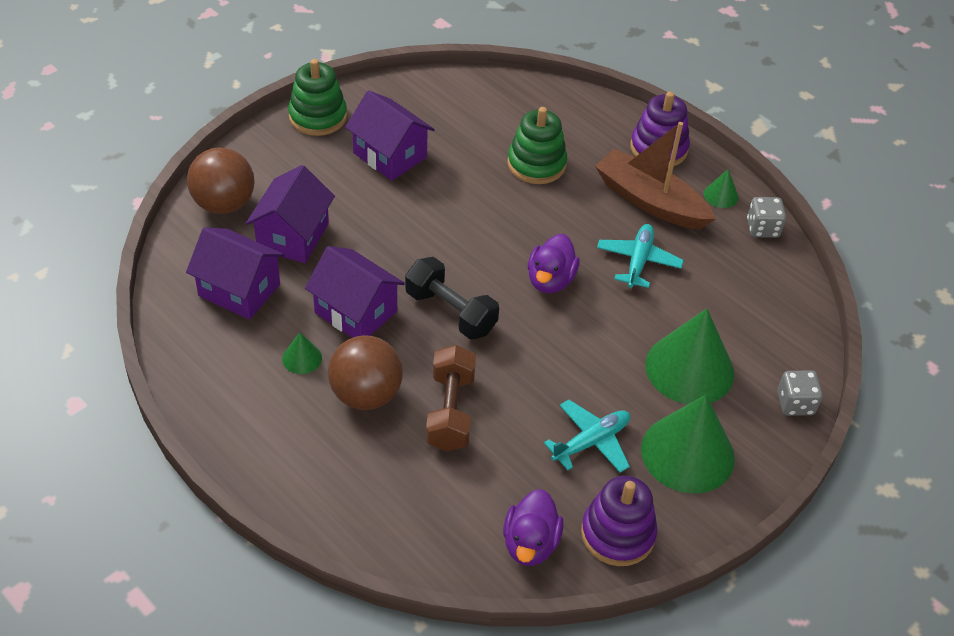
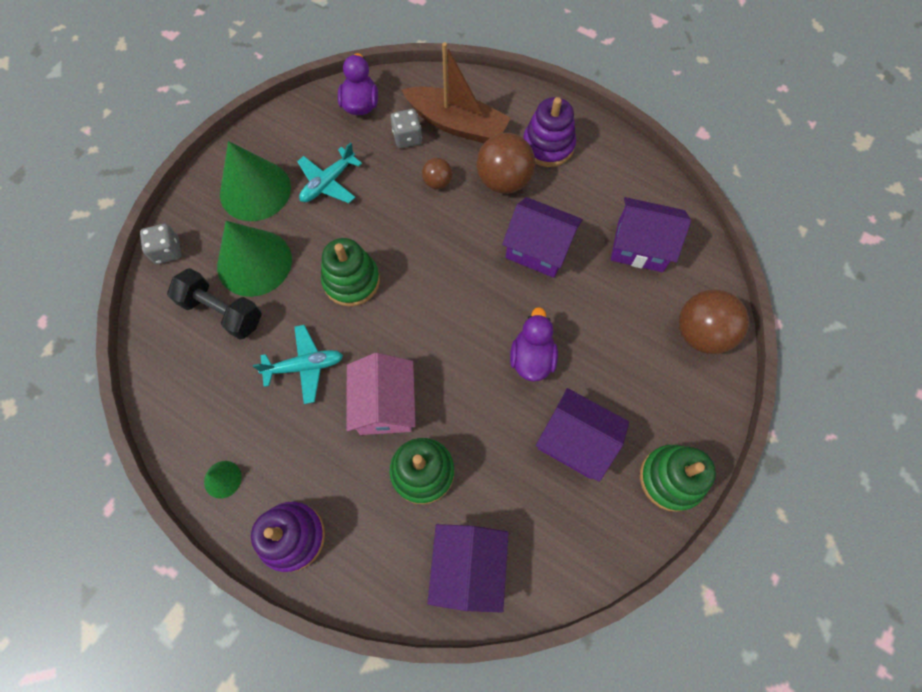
camera: 170 degrees right, 20 degrees up
(293, 236) = (623, 313): purple house -> purple house (468, 567)
(302, 358) = (563, 199): green cone -> none
(450, 312) = (461, 268): black dumbbell -> black dumbbell (222, 311)
(450, 411) = (437, 182): brown dumbbell -> brown ball
(550, 280) = (382, 323): purple duck -> purple duck (531, 358)
(561, 215) = (385, 405): none -> pink house
(578, 326) = (351, 281): none -> green stacking toy
(617, 534) = (303, 123): purple stacking toy -> purple stacking toy (548, 146)
(638, 261) = (304, 366): turquoise plane -> turquoise plane turned 105 degrees counterclockwise
(650, 201) = (297, 449): brown boat -> brown boat (457, 124)
(762, 228) = (180, 442): grey dice -> grey dice (407, 137)

